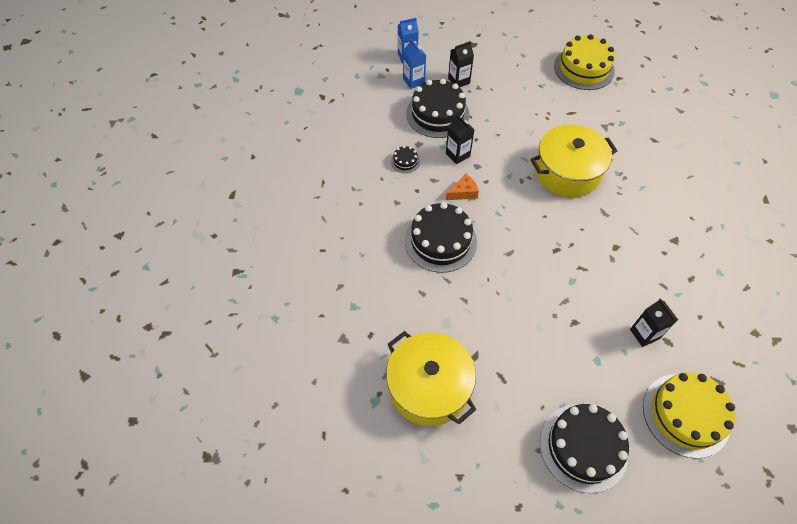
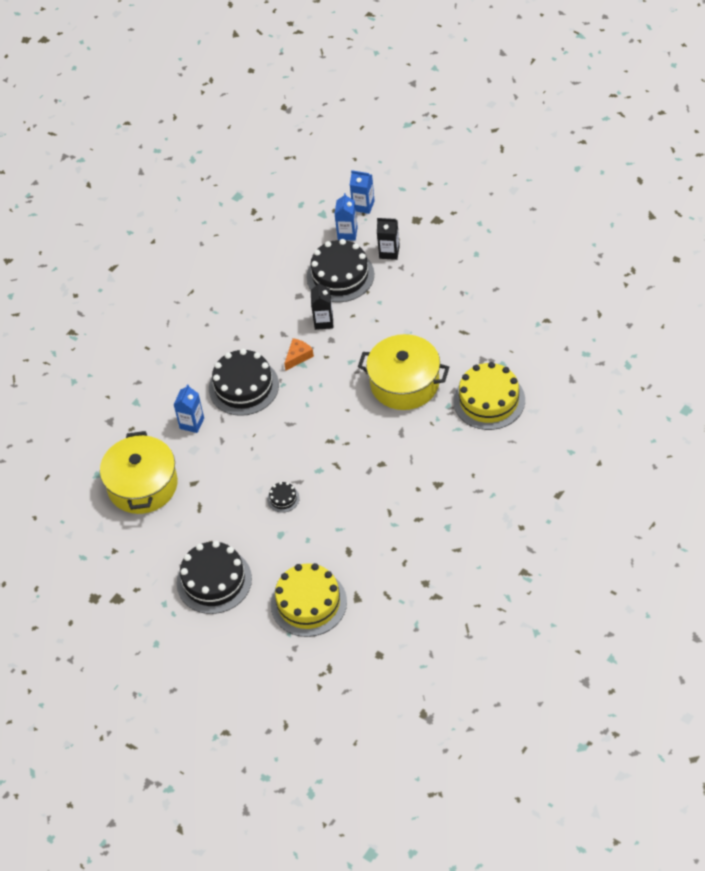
camera: 40 degrees right, 5 degrees down
(405, 161) = (273, 306): black cake -> black cake (283, 498)
(423, 298) = (192, 423): none -> blue carton
(463, 192) = (298, 356): orange cheese -> orange cheese turned 60 degrees counterclockwise
(584, 68) = (522, 295): yellow cake -> yellow cake (489, 400)
(644, 334) = (336, 536): black carton -> none

